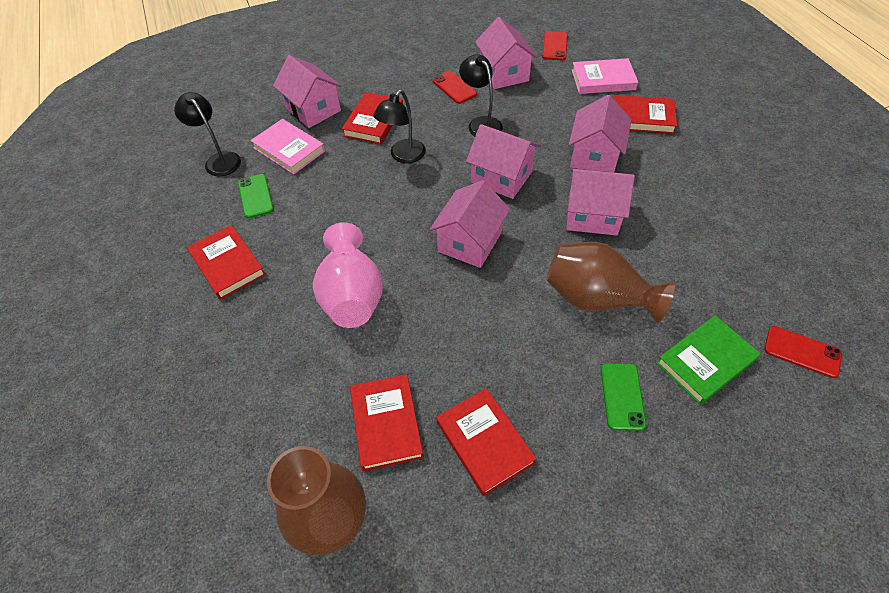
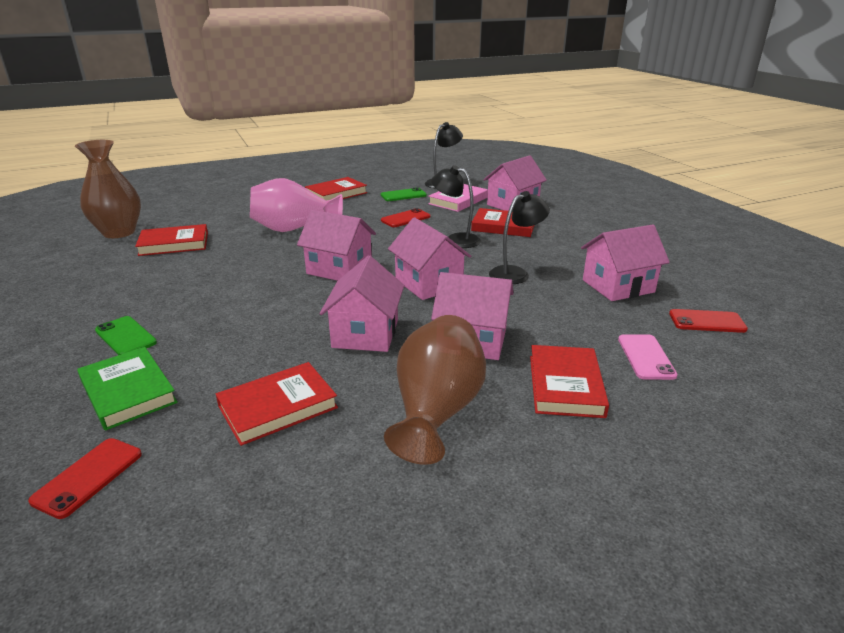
camera: 85 degrees right, 25 degrees down
(454, 87) = (574, 259): red phone -> red phone (405, 218)
(484, 442) = (132, 276): red book -> red book (278, 407)
(501, 177) = (428, 284): pink house -> pink house turned 60 degrees counterclockwise
(597, 298) = (246, 330): brown vase -> brown vase (436, 411)
(603, 80) = (646, 357): pink book -> pink phone
(622, 396) = (125, 336): green phone -> green phone turned 45 degrees clockwise

